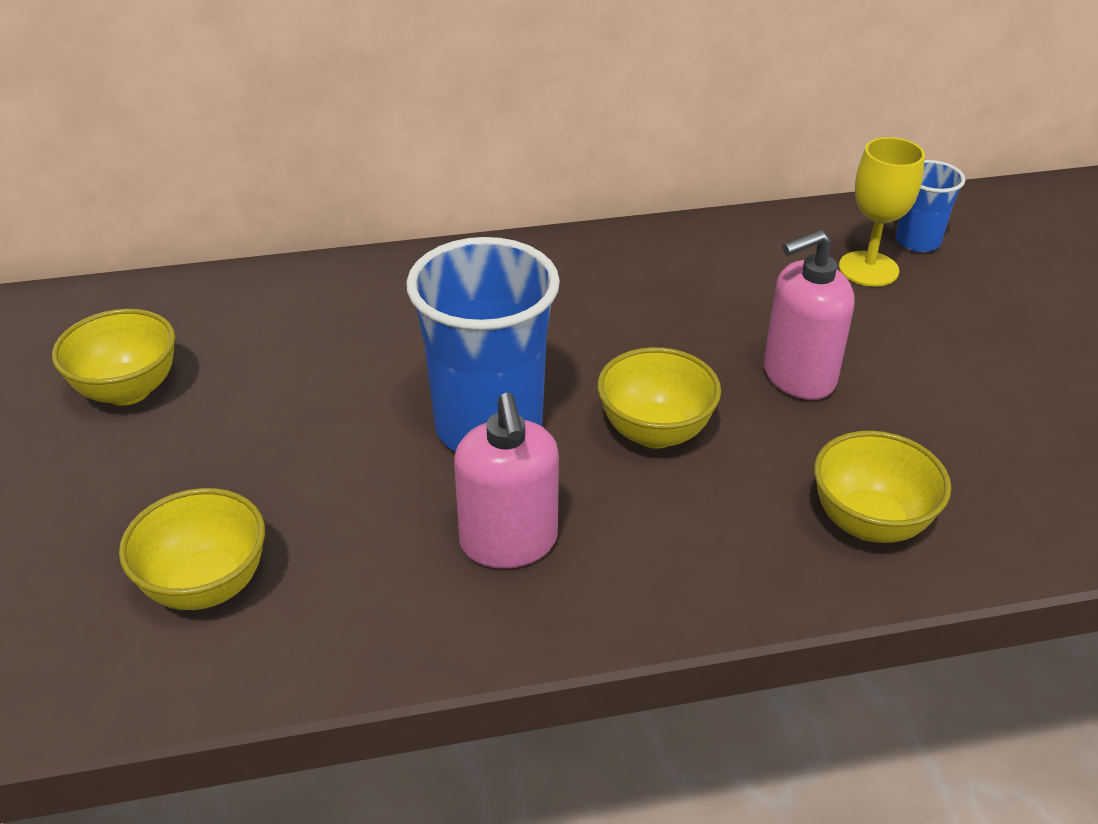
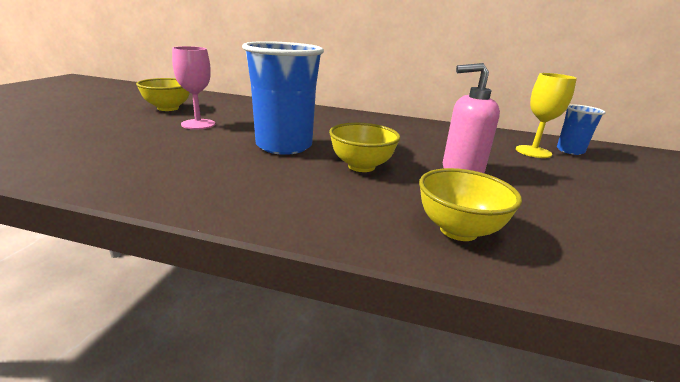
camera: 25 degrees right, 15 degrees down
(206, 585) = (100, 151): yellow bowl -> none
(264, 423) = (198, 124): none -> pink goblet
(509, 542) = (240, 176): pink soap dispenser -> none

